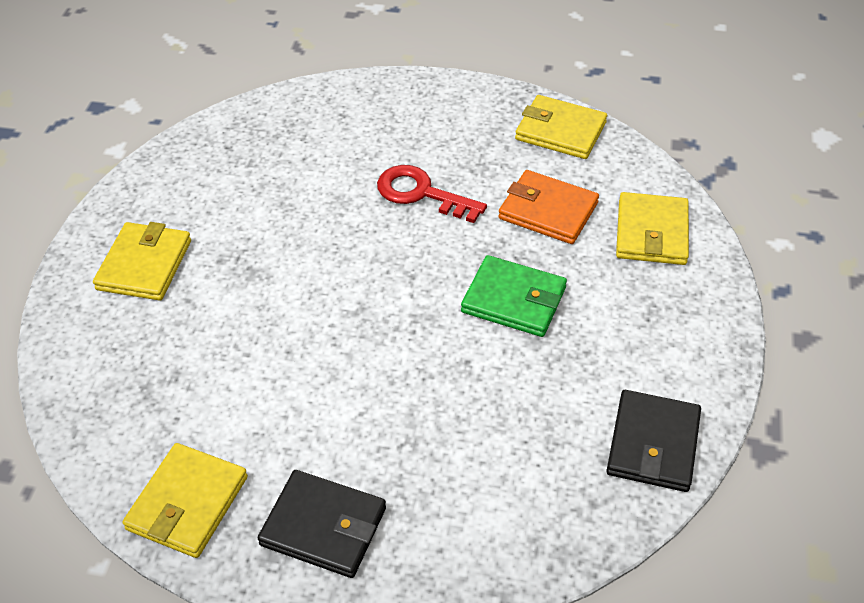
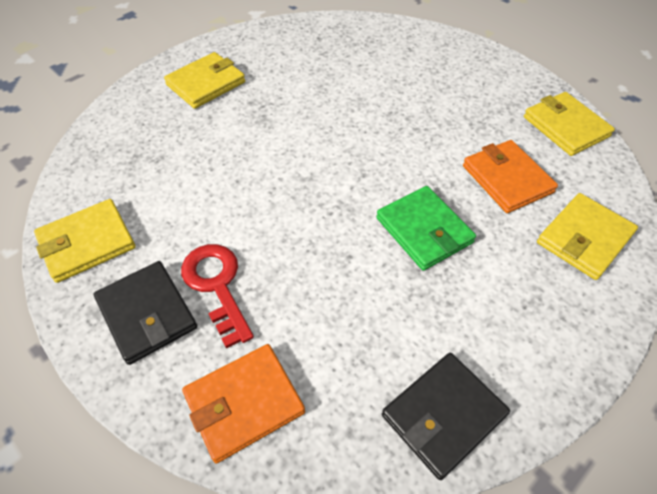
camera: 35 degrees right, 5 degrees up
(421, 193) = (420, 122): red key -> red key (217, 286)
(488, 539) = (244, 403): none -> orange wallet

